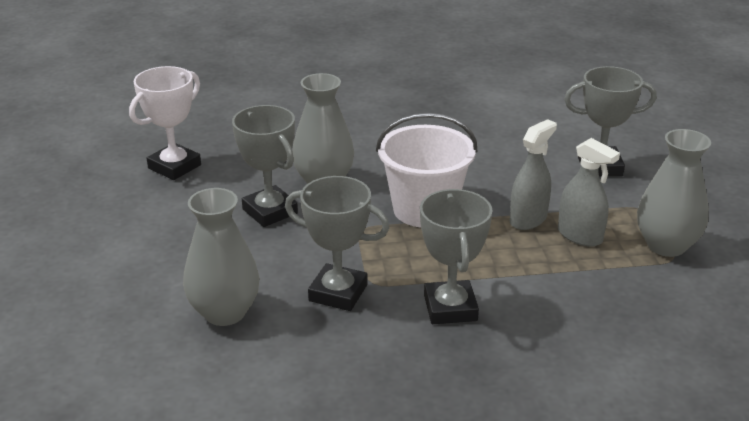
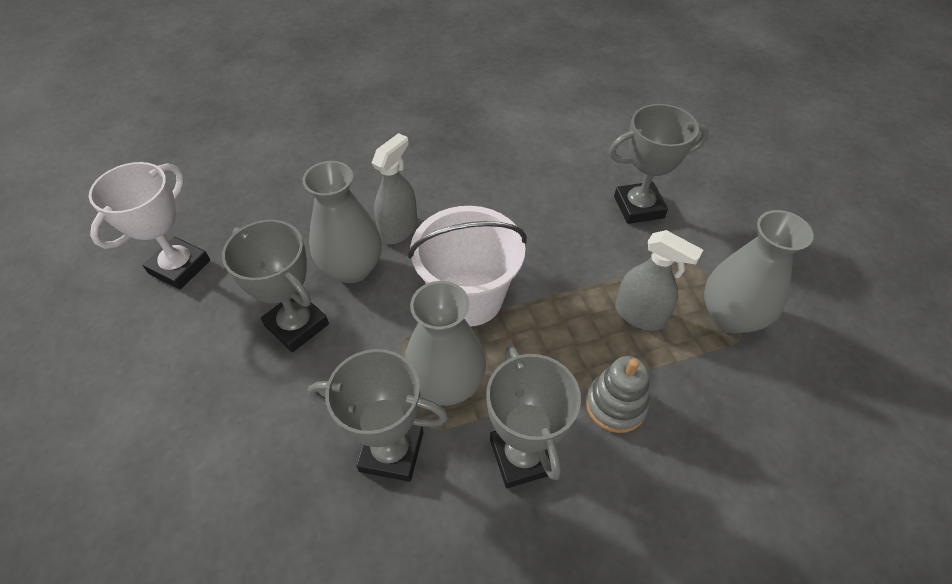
camera: 10 degrees left, 20 degrees up
(225, 312) = (261, 509): grey vase -> grey vase (446, 384)
(528, 219) = (581, 297): grey spray bottle -> grey spray bottle (398, 229)
(541, 287) = (615, 405): none -> grey stacking toy

